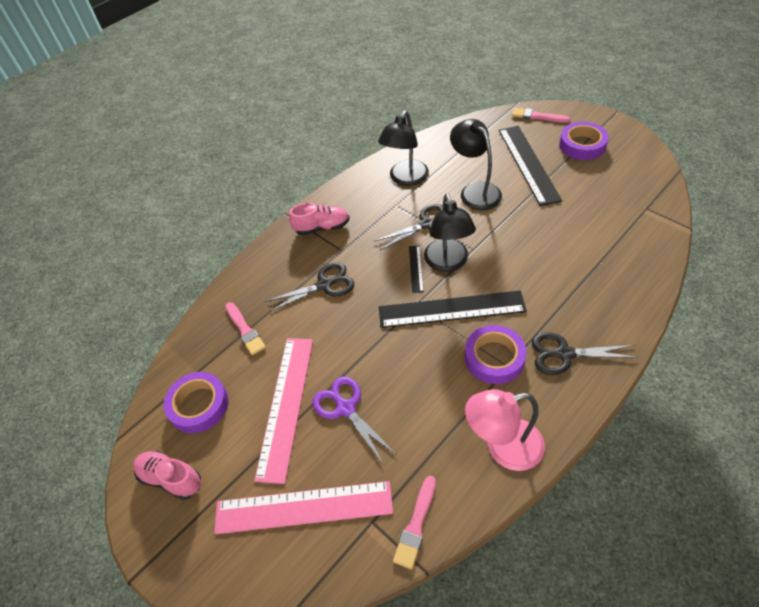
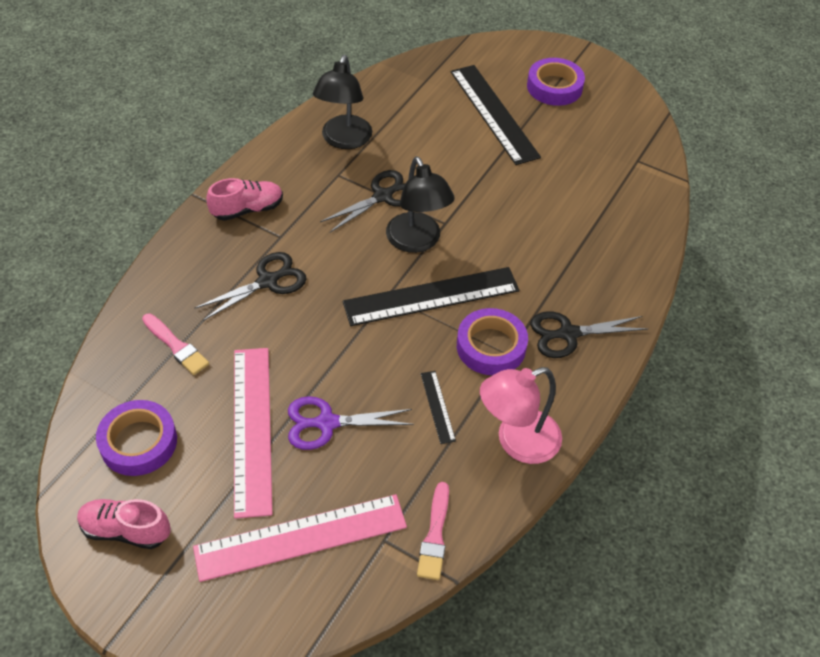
camera: 20 degrees left, 0 degrees up
(346, 408) = (327, 423): purple scissors -> purple scissors turned 45 degrees counterclockwise
(416, 268) = (379, 252): black ruler -> black ruler (437, 406)
(475, 191) = (434, 151): black lamp -> none
(537, 116) = (495, 52): pink brush -> none

